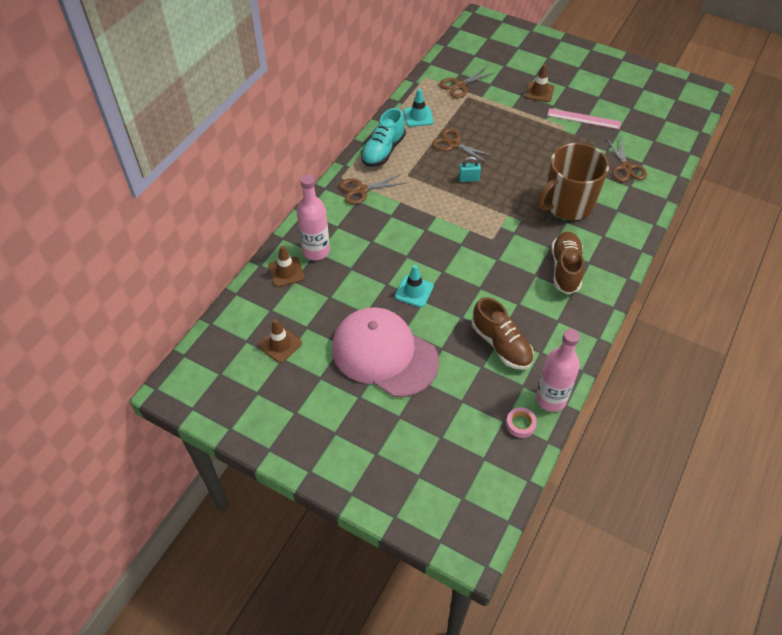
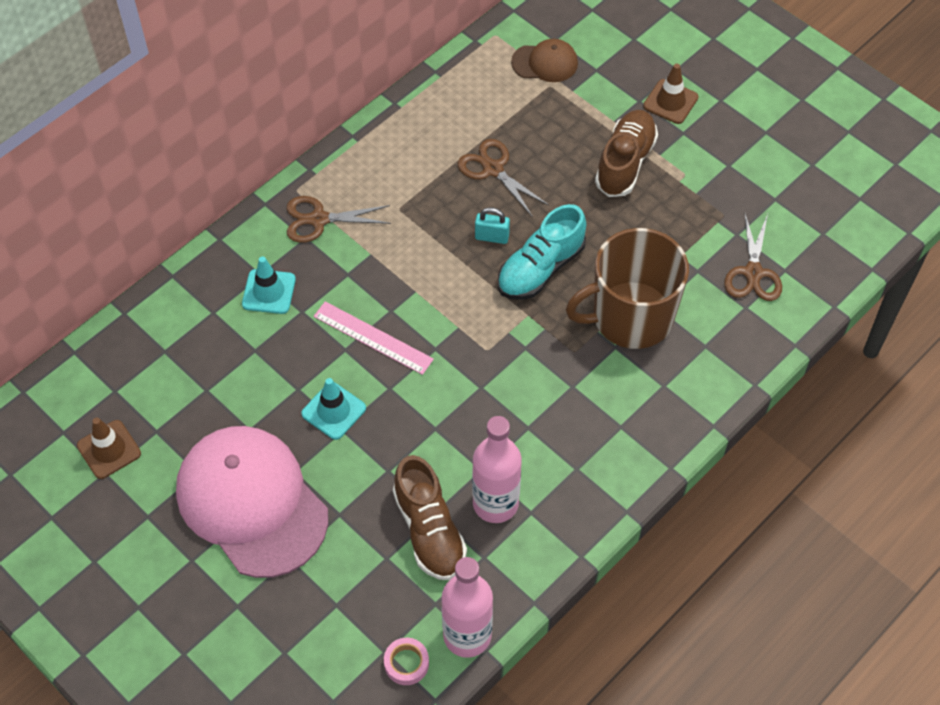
camera: 15 degrees right, 5 degrees up
(286, 272) = (158, 334): brown traffic cone -> none
(316, 251) = (213, 309): pink bottle -> pink bottle (495, 503)
(383, 151) = (377, 157): turquoise shoe -> turquoise shoe (540, 268)
(418, 116) = (456, 106): turquoise traffic cone -> turquoise traffic cone (269, 292)
(460, 86) = (545, 63): brown scissors -> brown cap
(565, 269) = (579, 429): brown shoe -> brown shoe (625, 162)
(583, 118) = (723, 167): pink ruler -> pink ruler (373, 337)

